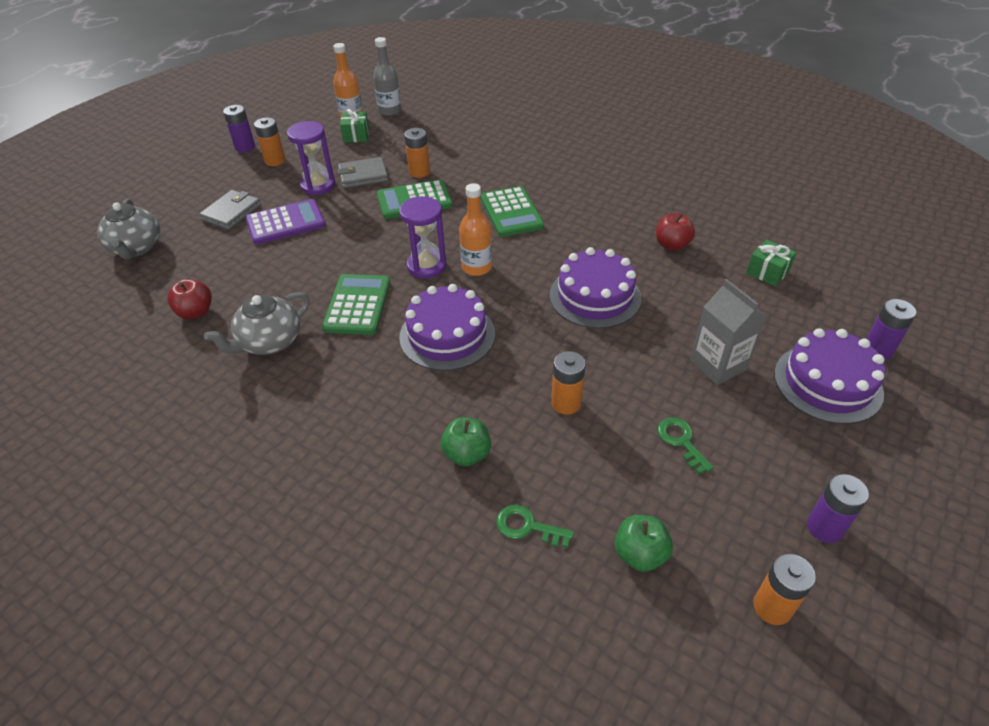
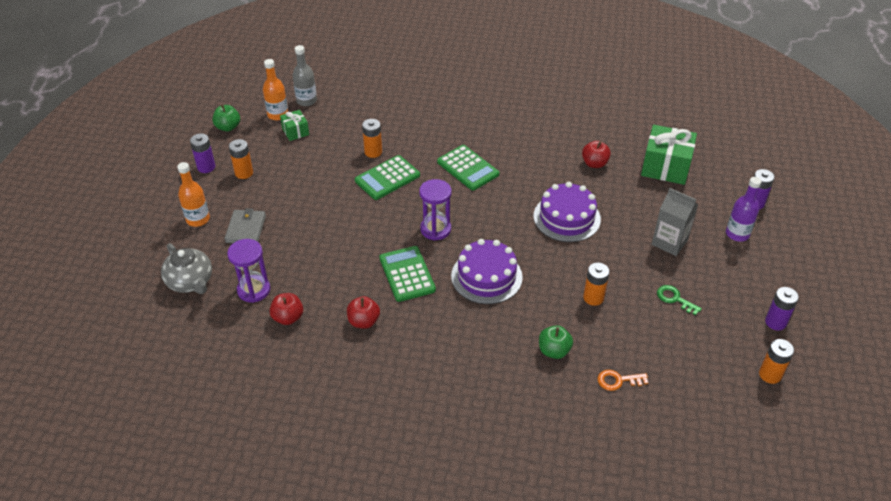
camera: 25 degrees left, 0 degrees up
(269, 342) = (364, 321): grey teapot -> red apple
(286, 223) = (299, 225): purple calculator -> none
(318, 185) = (299, 186): purple hourglass -> purple hourglass (254, 290)
(363, 175) = (330, 167): grey wallet -> none
(477, 267) = (472, 219): orange bottle -> orange bottle (198, 219)
(528, 527) = (618, 380): green key -> orange key
(640, 554) = (688, 373): green apple -> green apple (228, 127)
(767, 272) = (665, 167): green gift -> green gift, size x1.90
(827, 383) = (737, 234): purple cake -> purple bottle

